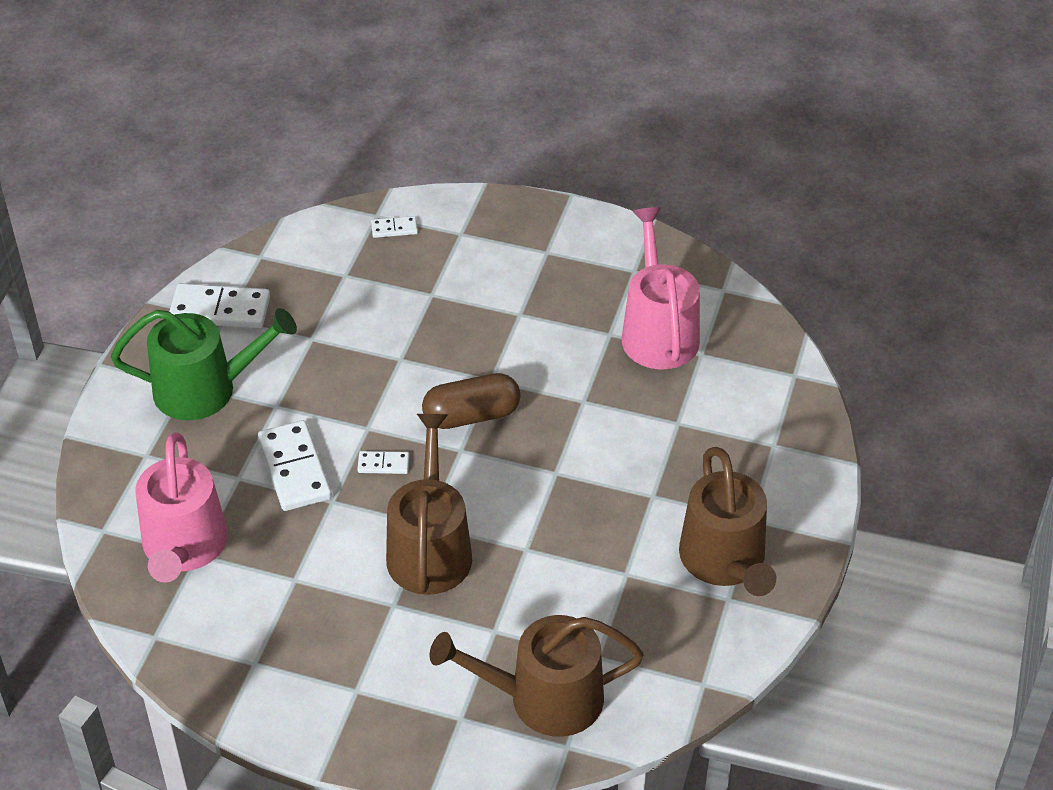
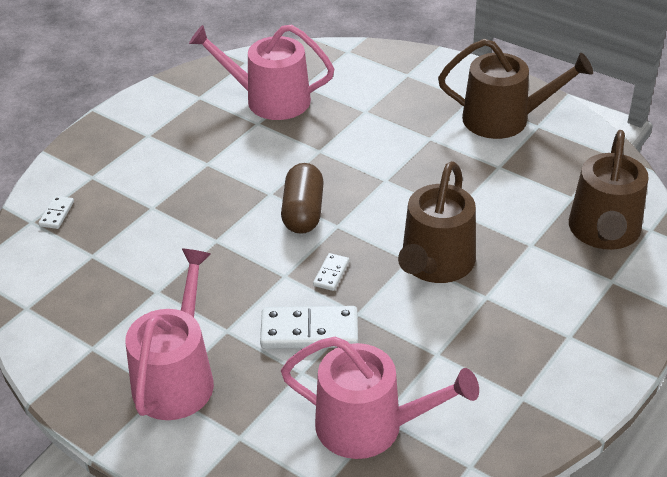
camera: 70 degrees left, 5 degrees down
(205, 389) = (176, 378): green watering can -> pink watering can
(220, 310) = (78, 349): white domino -> none
(429, 549) = (435, 264): brown watering can -> brown watering can turned 90 degrees counterclockwise

